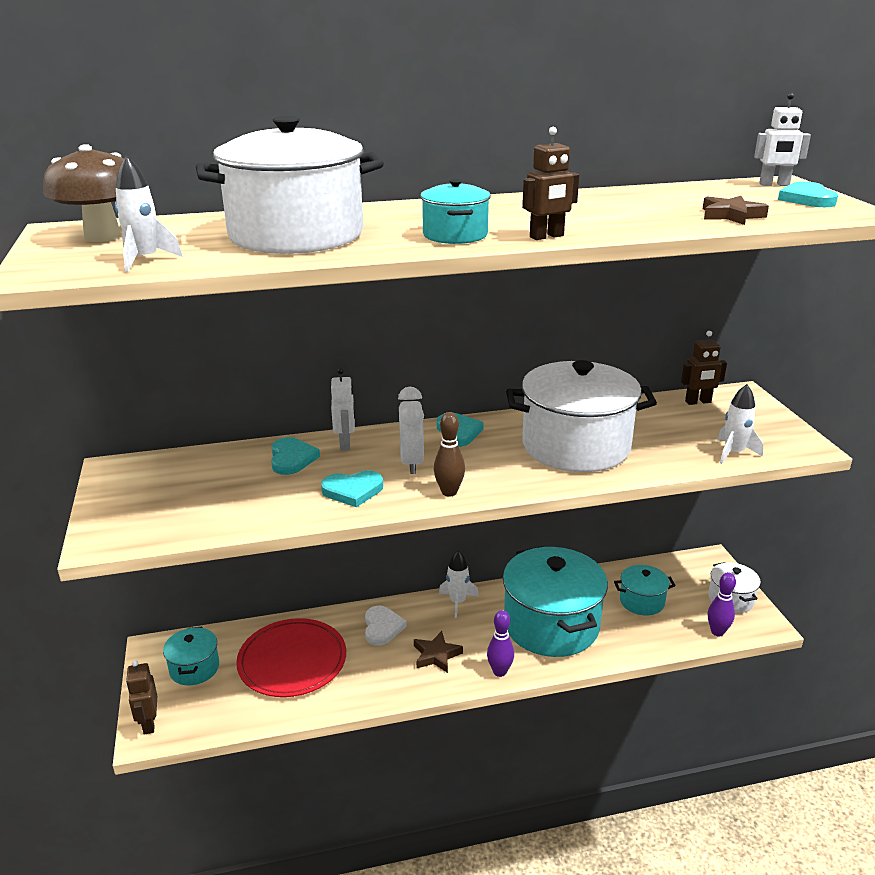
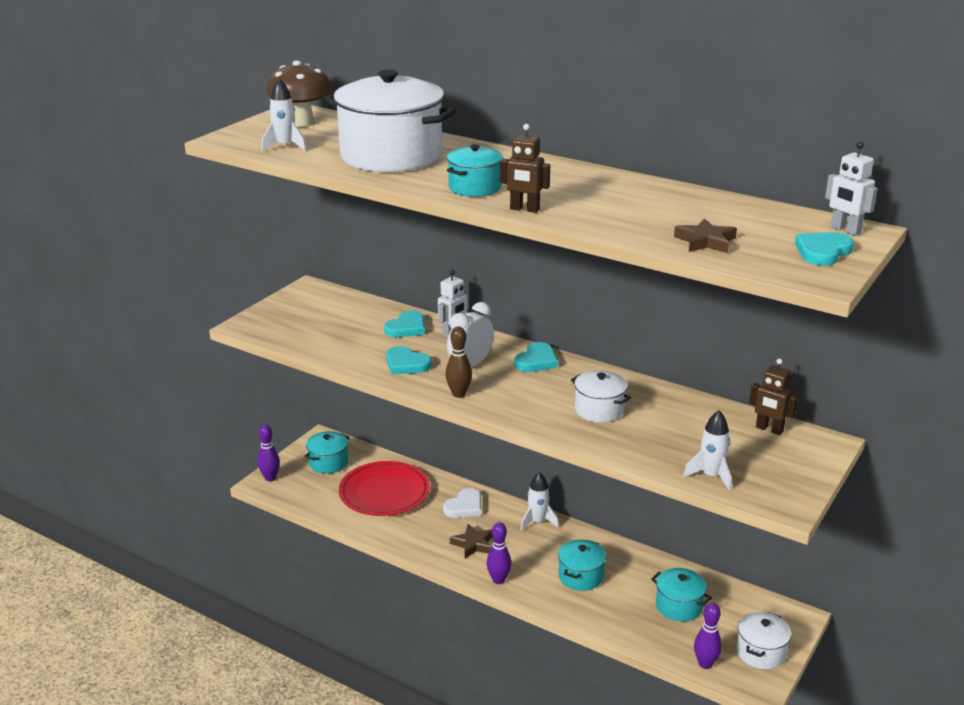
camera: 45 degrees right, 0 degrees up
(149, 723) = (270, 478): brown robot -> purple bowling pin
(551, 625) = (580, 576): turquoise pot -> turquoise pot, size x0.48
(576, 446) = (599, 410): white pot -> white pot, size x0.48

